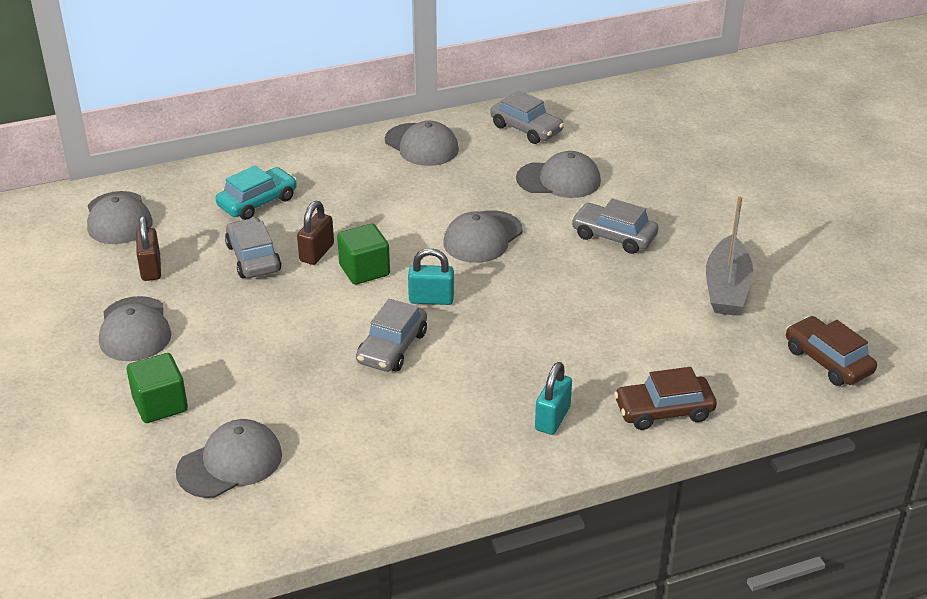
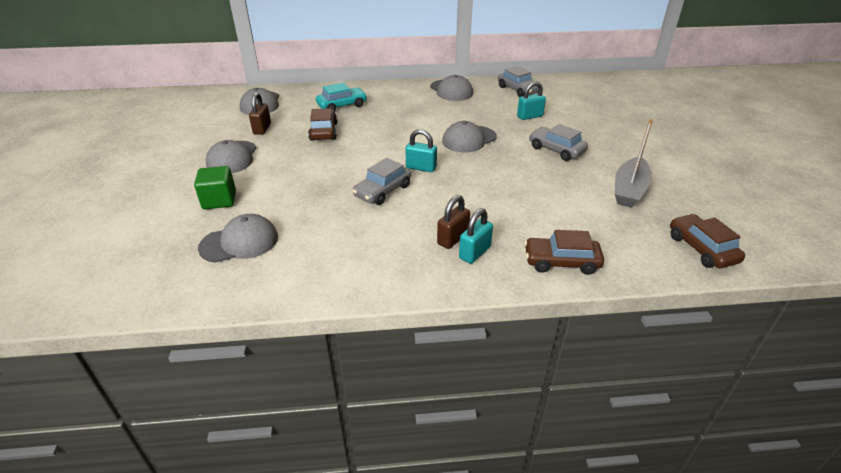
camera: 15 degrees right, 0 degrees up
(253, 258) = (323, 131): grey car -> brown car
(317, 253) = (362, 134): brown padlock -> brown padlock (453, 239)
(364, 270) = (386, 146): green cube -> none
(559, 180) = (529, 116): grey cap -> turquoise padlock

